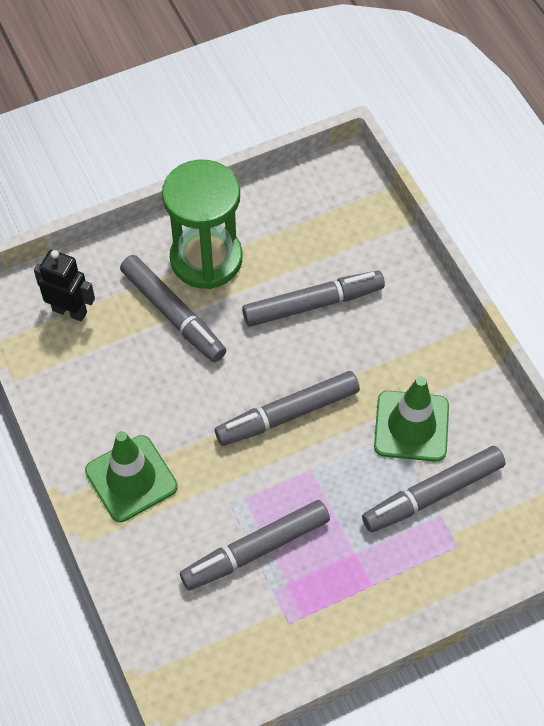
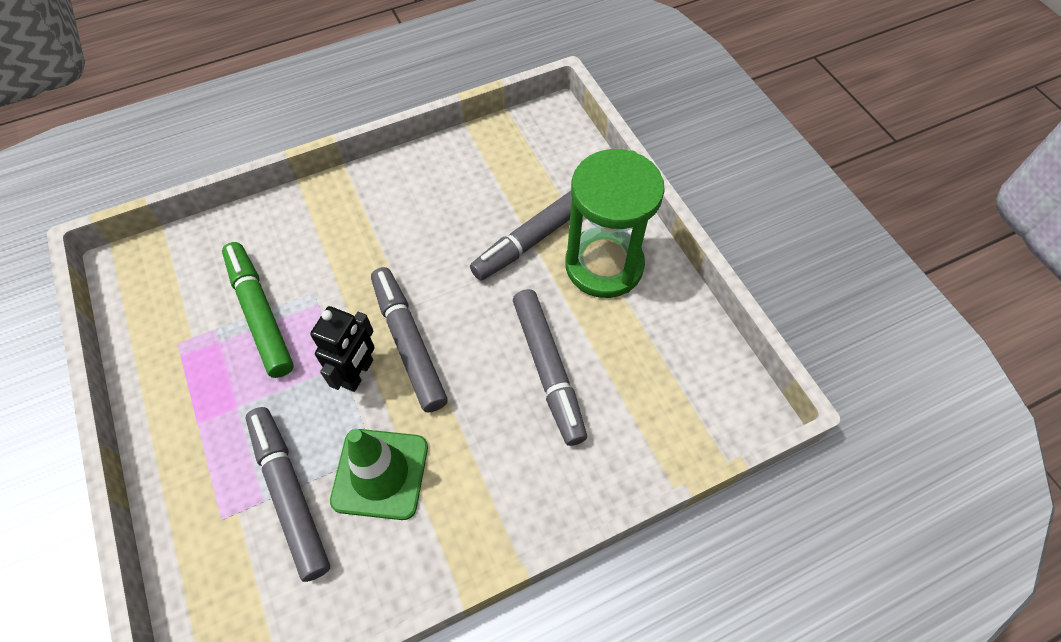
camera: 90 degrees right, 0 degrees up
(70, 311) = (537, 157): black robot -> black robot (358, 373)
(131, 479) = (353, 211): green traffic cone -> none
(256, 550) = (260, 314): grey marker -> green marker

